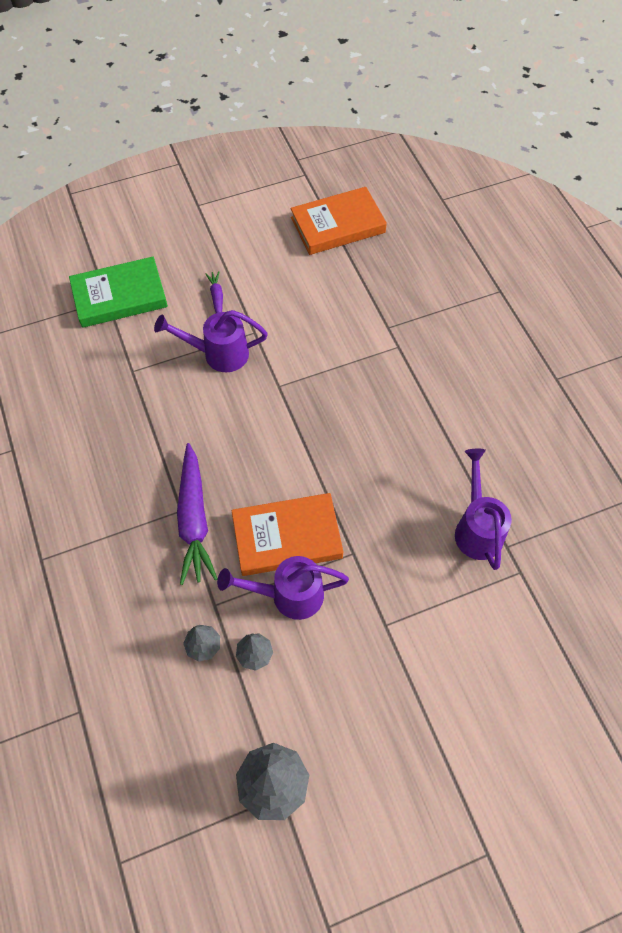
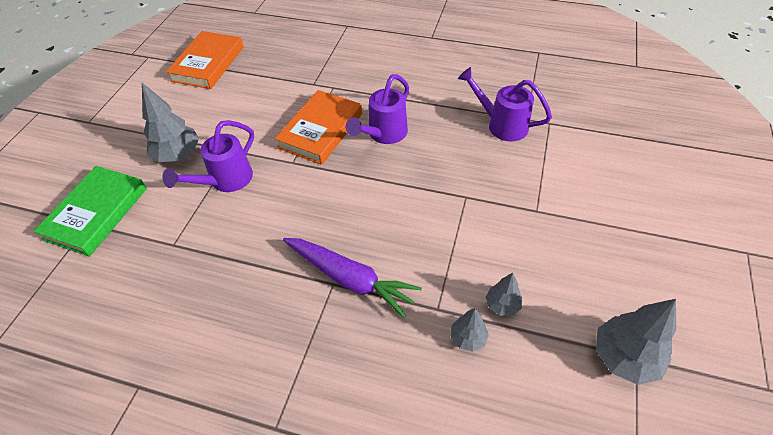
camera: 50 degrees left, 10 degrees down
(217, 297) = (178, 155): purple carrot -> grey tree
(287, 537) = (419, 227): orange book -> orange book (320, 130)
(289, 595) = (468, 253): purple watering can -> purple watering can (384, 134)

